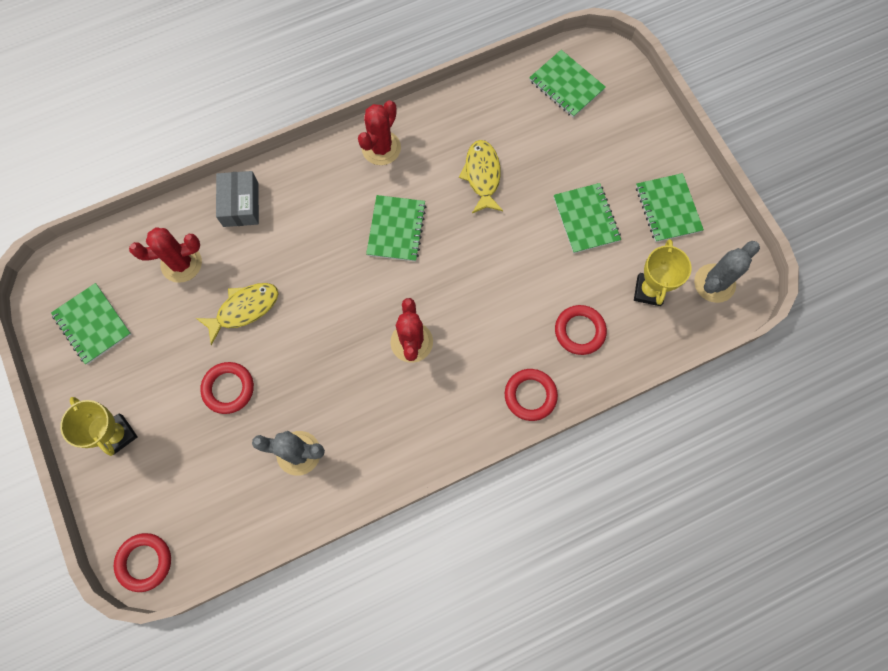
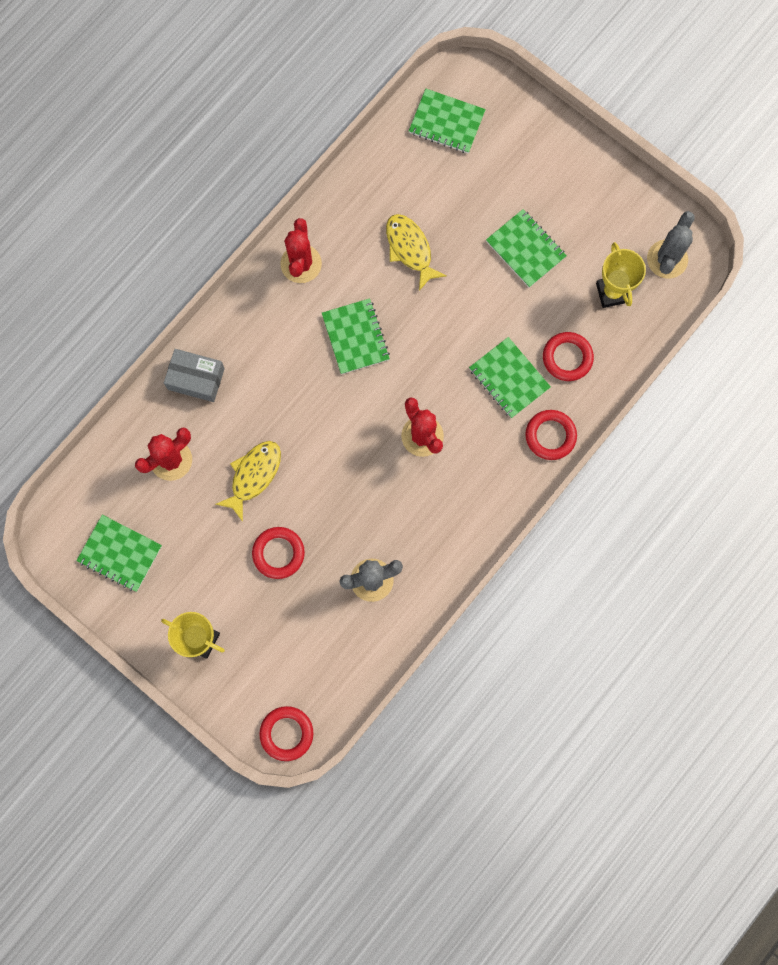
camera: 25 degrees left, 5 degrees up
(241, 204) = (196, 378): grey box -> grey box turned 45 degrees counterclockwise
(668, 209) = (595, 206): green notebook -> green notebook (509, 378)

